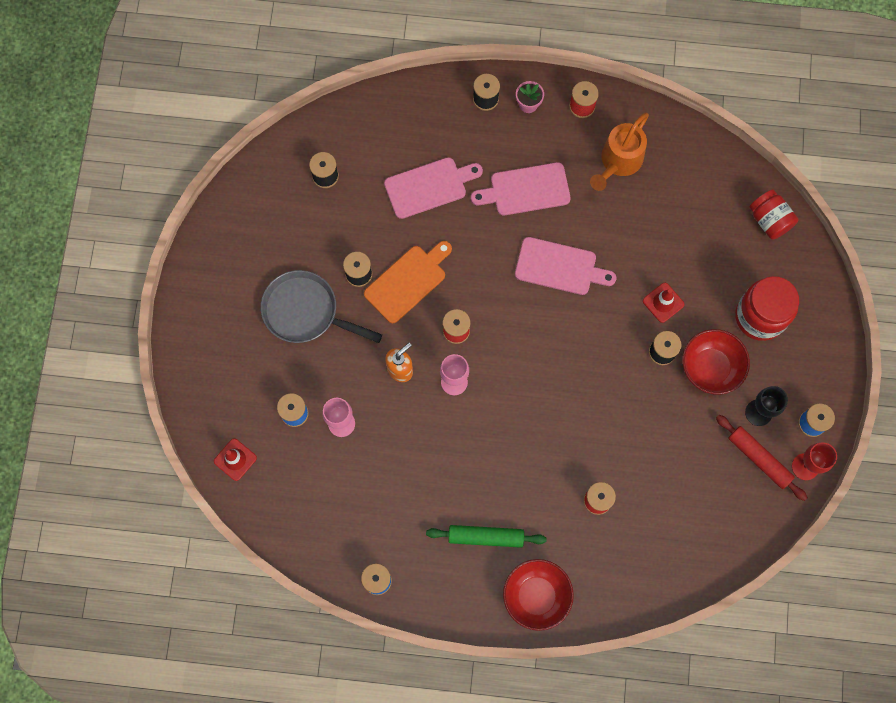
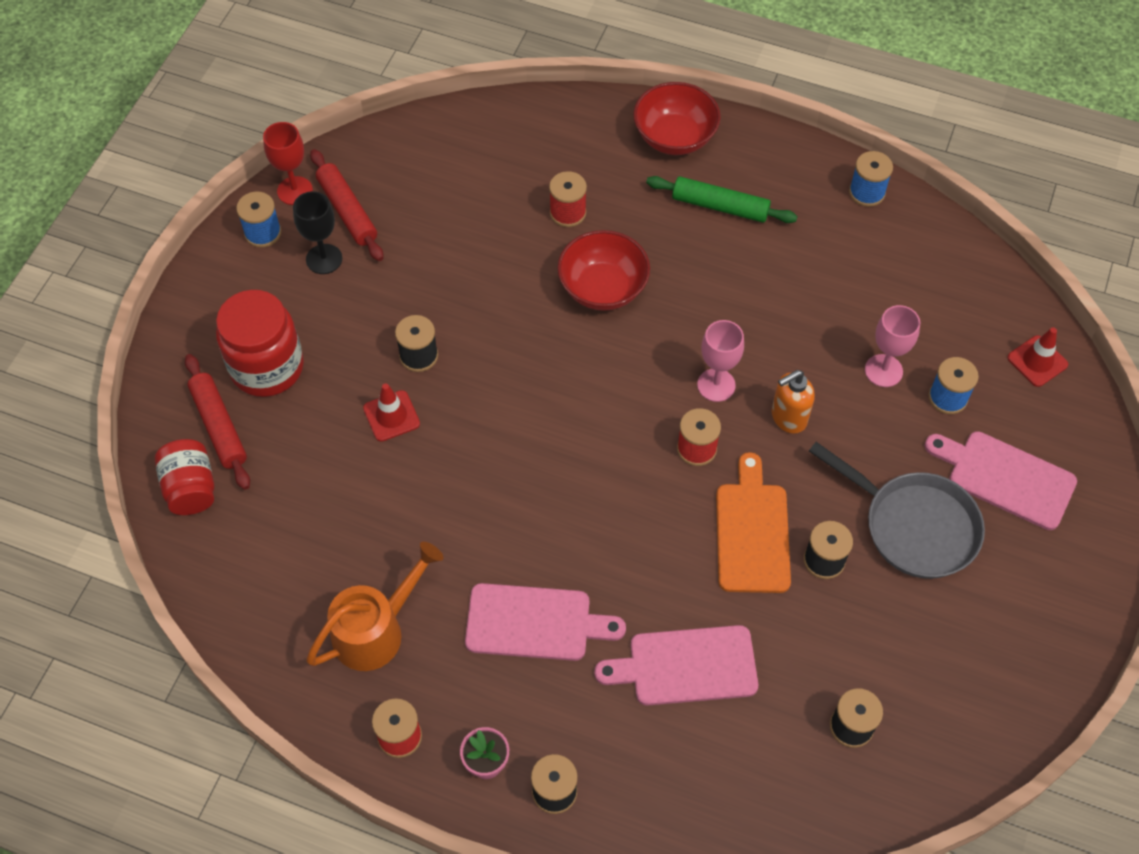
camera: 165 degrees left, 15 degrees down
(407, 281) = (752, 532): orange cutting board -> orange cutting board turned 120 degrees clockwise
(559, 267) = (521, 498): pink cutting board -> pink cutting board (1005, 478)
(711, 367) = (361, 323): red bowl -> red bowl (603, 288)
(772, 266) = (219, 426): none -> red rolling pin

